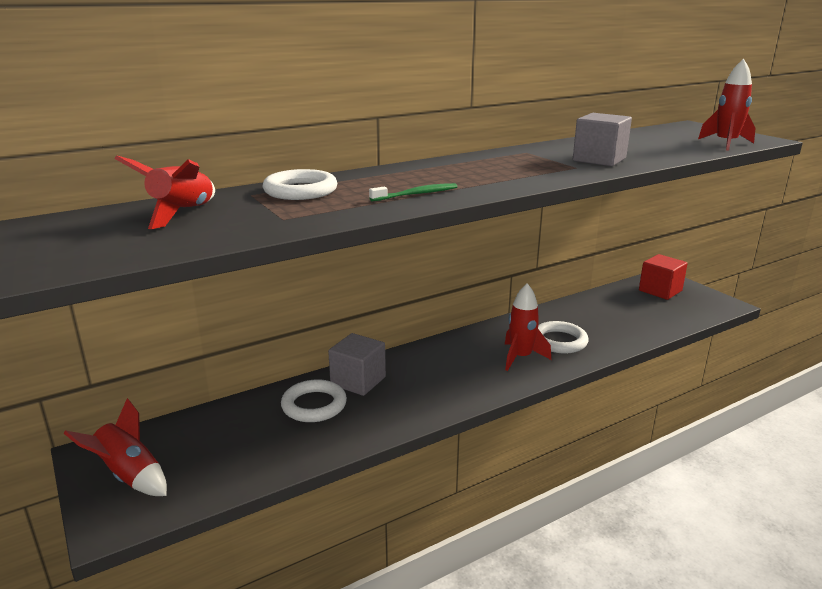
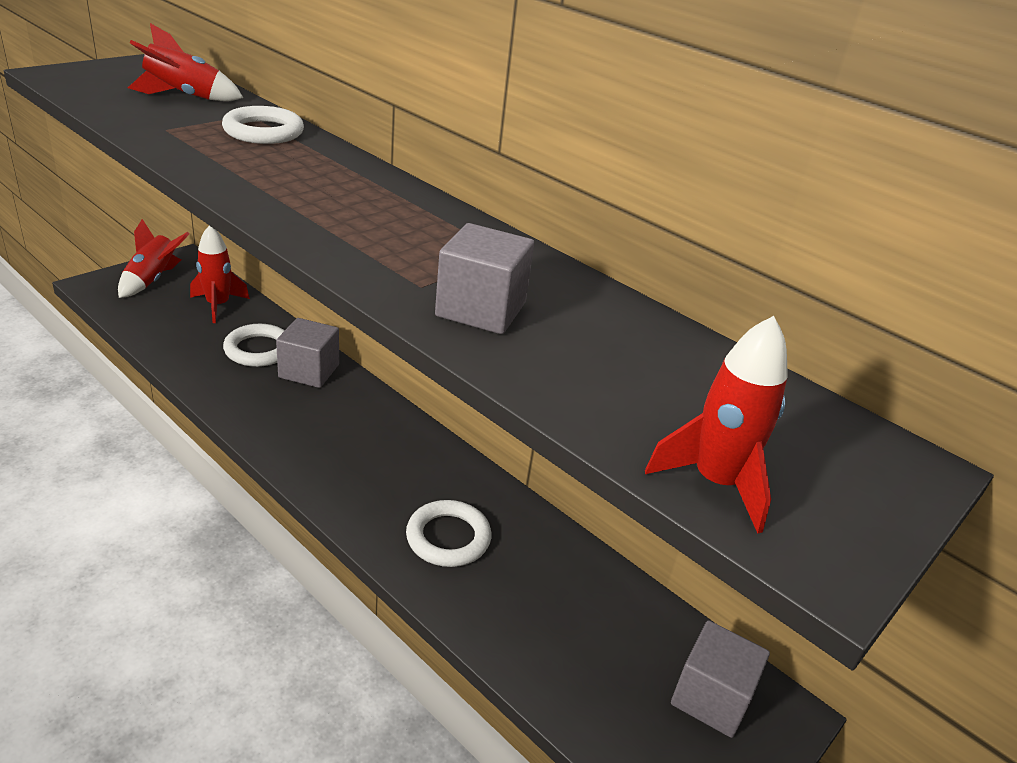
camera: 70 degrees right, 10 degrees up
(416, 194) = (253, 181): green toothbrush -> none
(521, 357) = (389, 497): red rocket -> red rocket (218, 305)
(660, 290) = (711, 697): red cube -> grey cube

